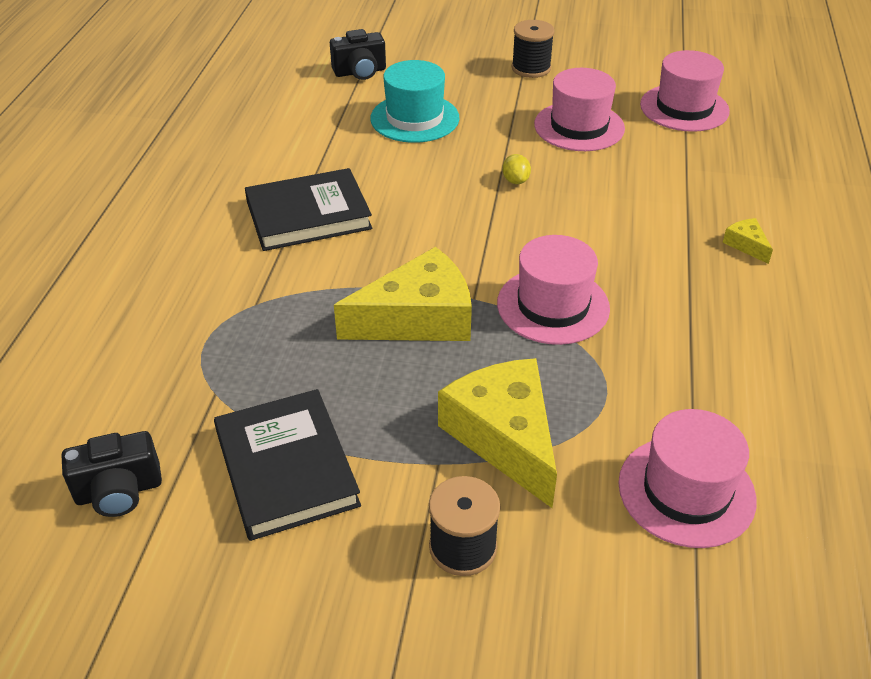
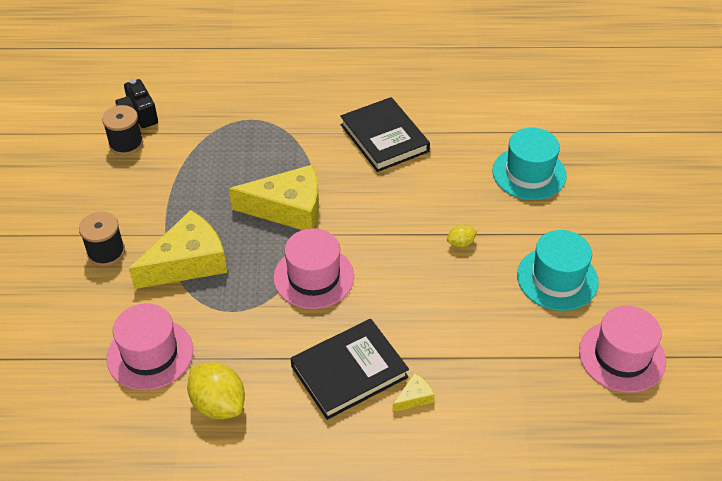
camera: 80 degrees right, 5 degrees up
(286, 468) = (157, 172): black book -> black book (349, 372)
(360, 72) = (587, 131): black camera -> none
(418, 318) = (288, 209): yellow cheese -> yellow cheese turned 60 degrees counterclockwise
(531, 68) = (645, 238): black spool -> black spool (126, 144)
(579, 126) = (557, 278): pink hat -> turquoise hat
(772, 417) = (218, 404): none -> yellow lemon

